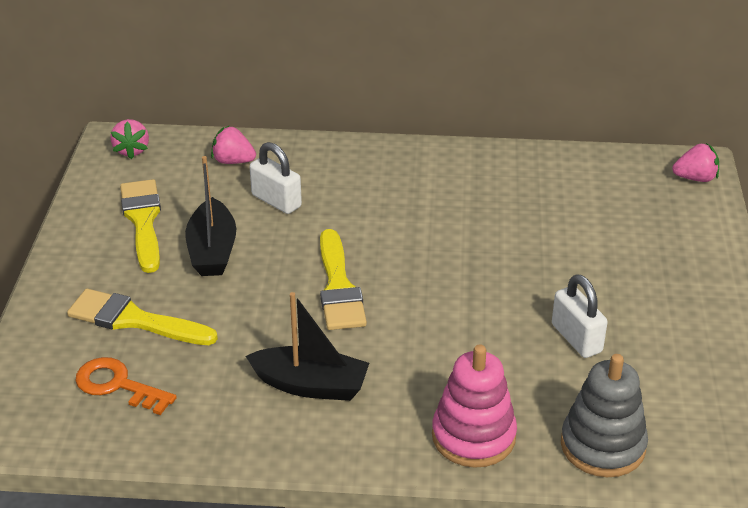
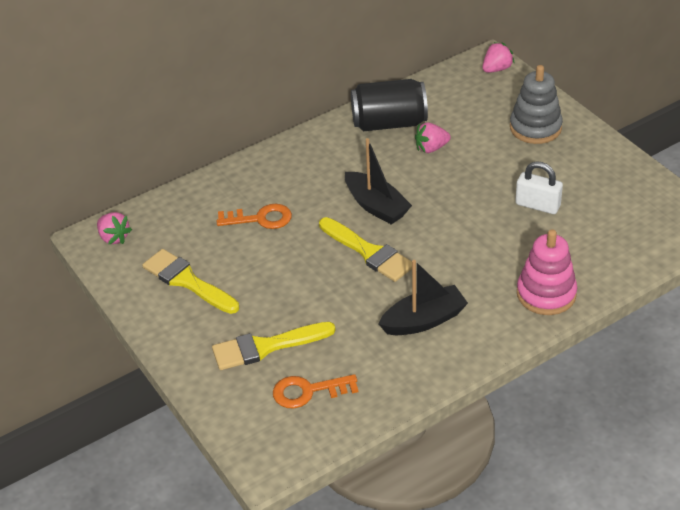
camera: 35 degrees left, 5 degrees up
(212, 250) = (260, 274): black boat -> black boat (376, 206)
(233, 161) = (197, 207): pink strawberry -> pink strawberry (431, 148)
(276, 201) = (261, 219): white padlock -> orange key
(511, 176) = (389, 123): none -> black can
(602, 446) = (616, 258): grey stacking toy -> grey stacking toy (535, 128)

